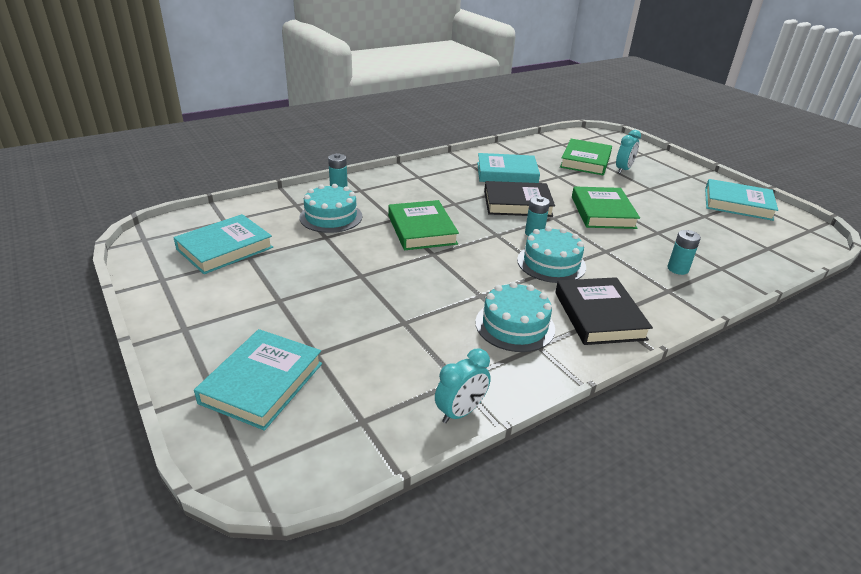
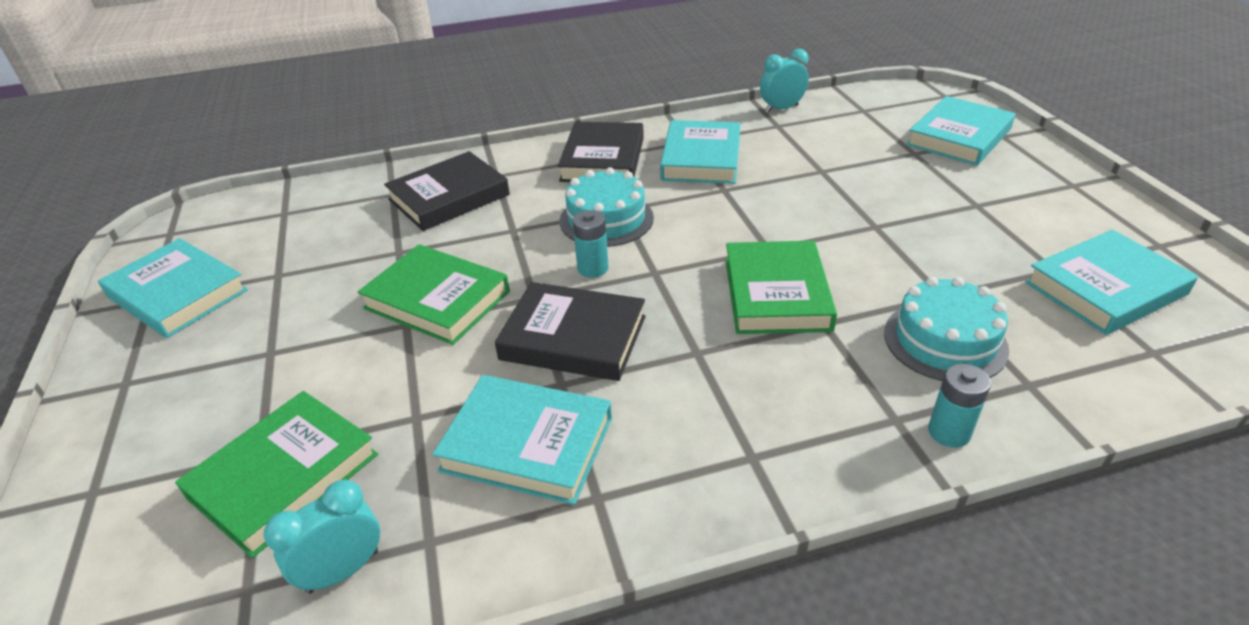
camera: 160 degrees left, 5 degrees up
(515, 325) = (701, 158): turquoise cake -> turquoise book
(602, 212) = (437, 300): green book -> green book turned 75 degrees counterclockwise
(623, 170) = (239, 424): turquoise clock -> turquoise clock (343, 571)
(677, 269) = (449, 197): turquoise battery -> black book

